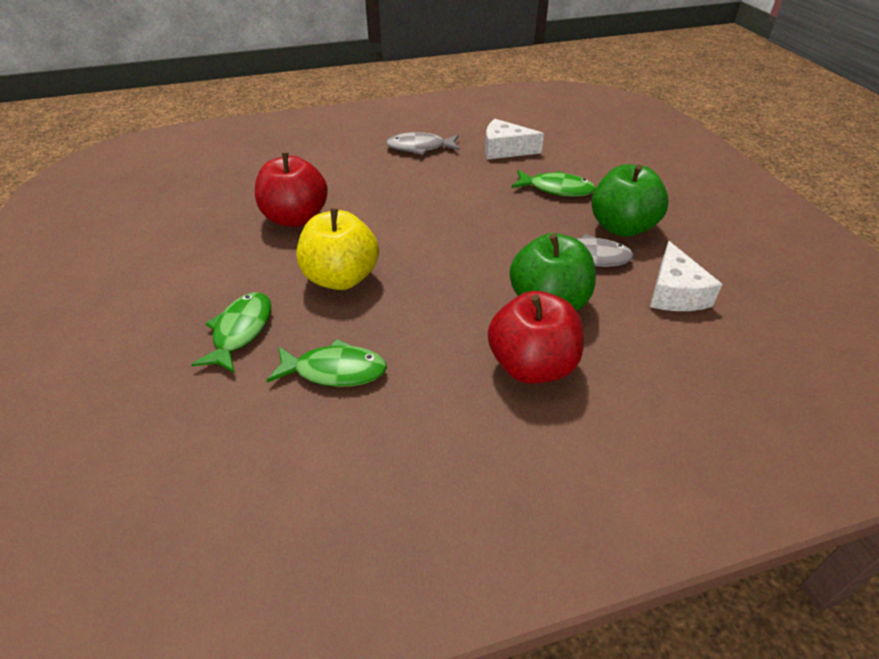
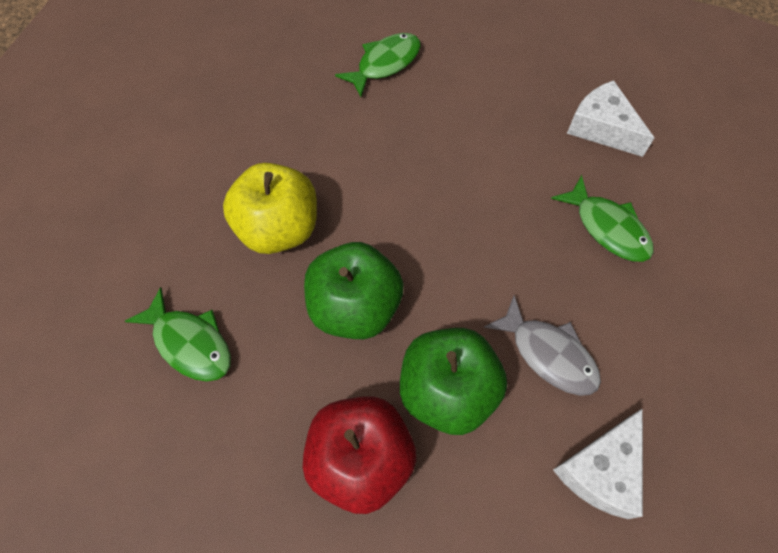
camera: 35 degrees right, 20 degrees up
(240, 331) = (151, 244): green fish -> green fish (385, 64)
(295, 218) = (298, 119): red apple -> none
(420, 148) = (504, 75): grey fish -> none
(622, 227) = (632, 334): green apple -> green apple (355, 308)

